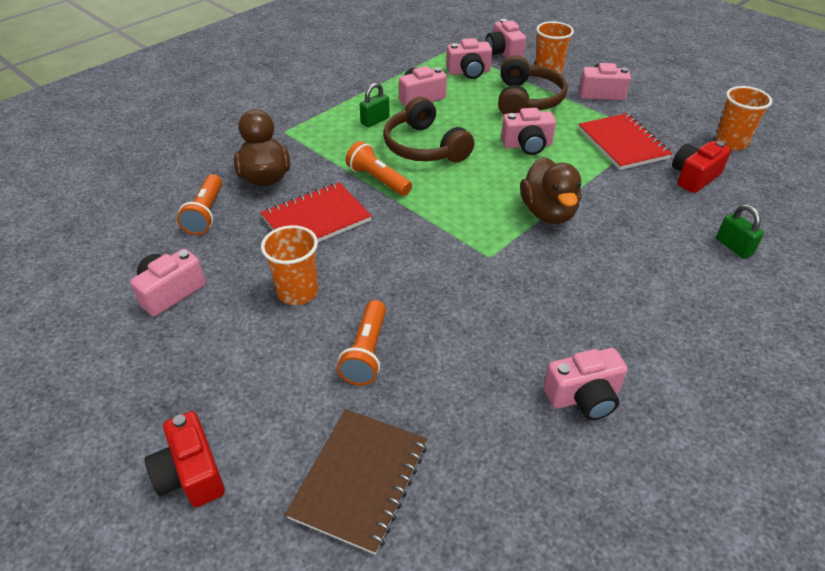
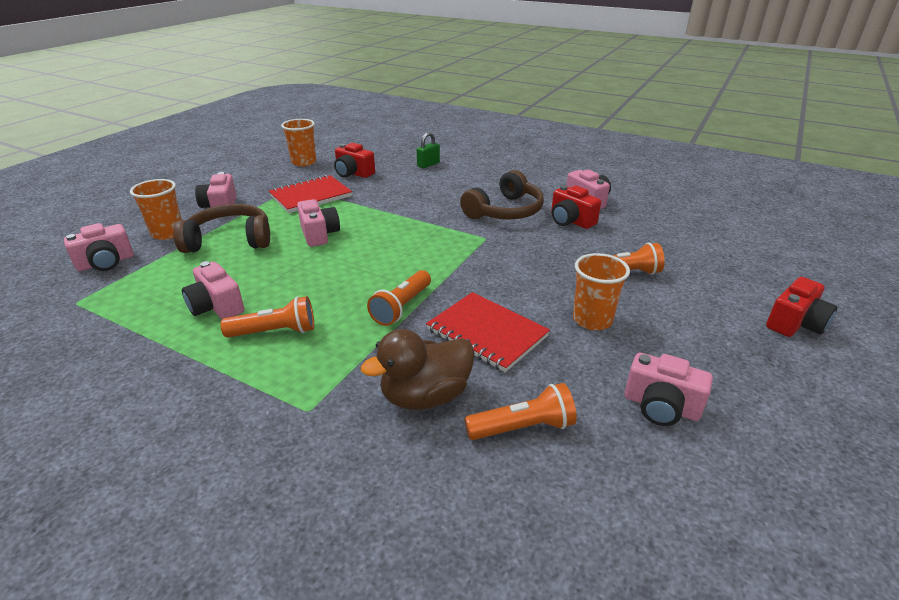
camera: 105 degrees left, 10 degrees down
(360, 480) = (717, 258): brown notebook -> none
(375, 121) = (275, 332): green padlock -> orange flashlight
(424, 147) = (331, 288): brown headphones -> brown headphones (505, 211)
(469, 72) = (153, 280): pink camera -> none
(517, 350) = (570, 221): none -> red camera
(548, 212) = (419, 219): brown duck -> none

